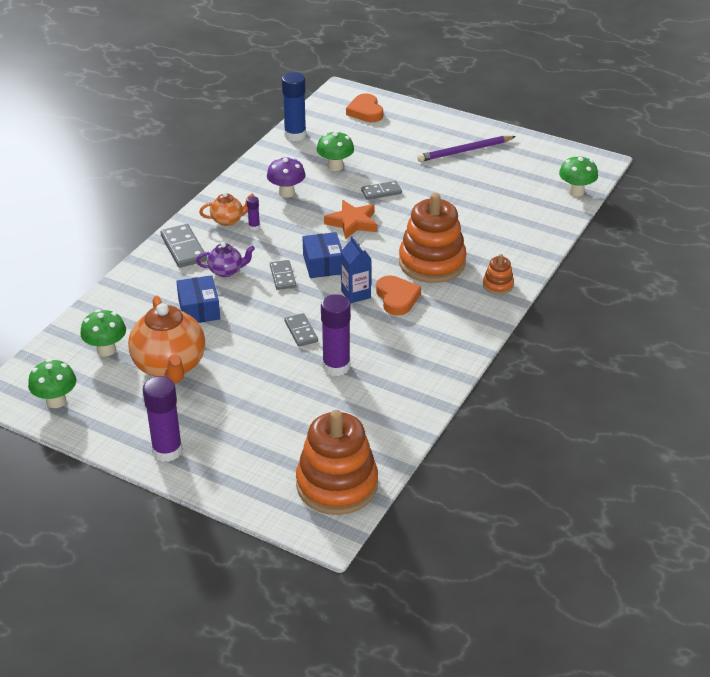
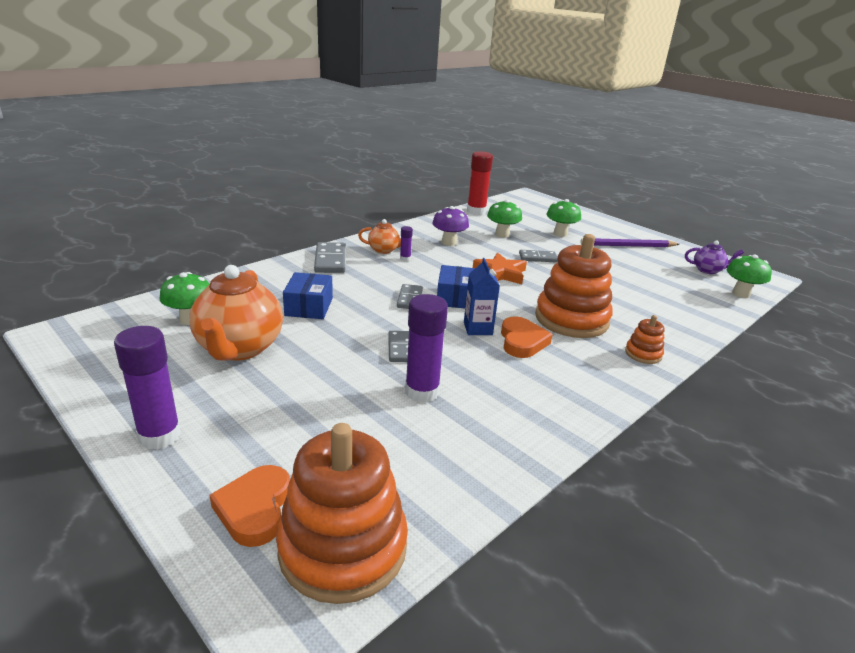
camera: 15 degrees right, 10 degrees down
(56, 401) = (95, 352): green mushroom -> green mushroom (560, 233)
(226, 271) = (357, 283): purple teapot -> purple teapot (708, 270)
(295, 135) = (476, 211): blue glue stick -> red glue stick
(365, 111) = (543, 209): orange heart -> orange heart (255, 509)

